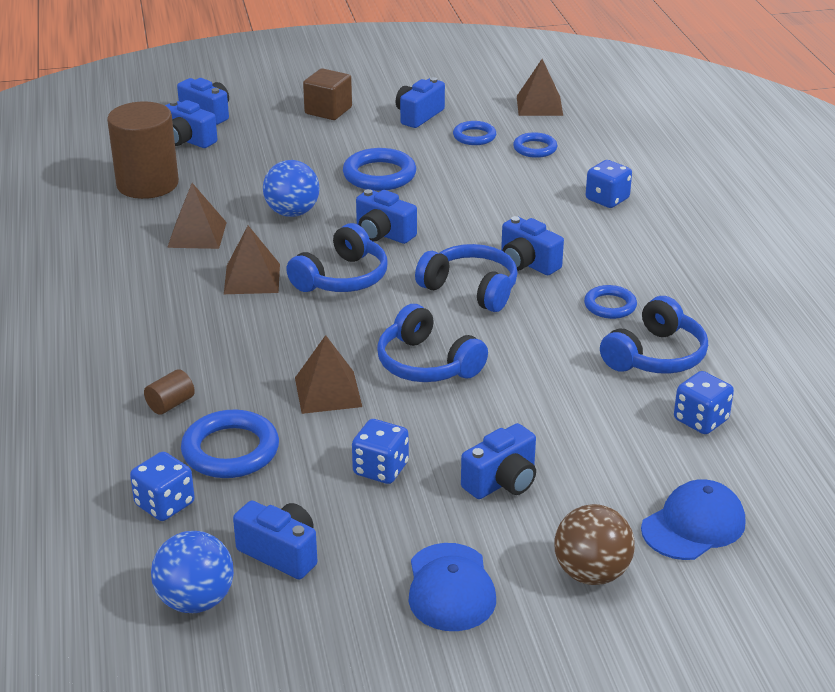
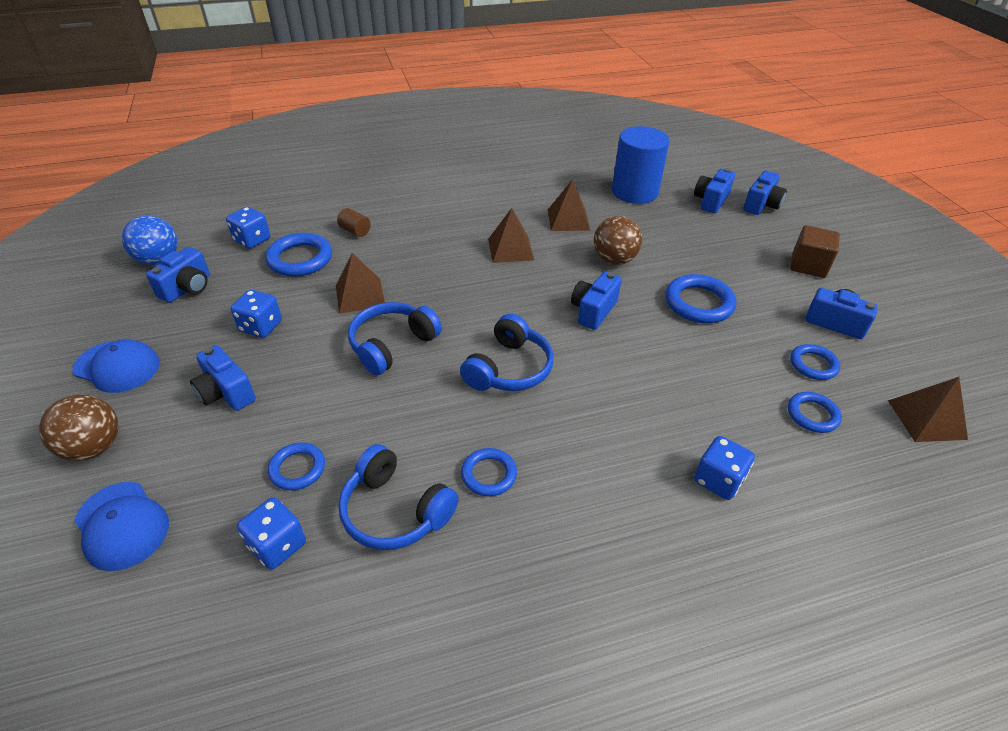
camera: 85 degrees right, 10 degrees up
(147, 184) = (634, 192): brown cylinder -> blue cylinder
(292, 213) = (614, 260): blue ball -> brown ball
(342, 278) = (517, 292): blue headphones -> none
(450, 588) = (117, 367): blue cap -> blue cap turned 150 degrees counterclockwise
(527, 263) = (561, 408): blue camera -> none
(611, 417) = (297, 469): none -> blue ring

